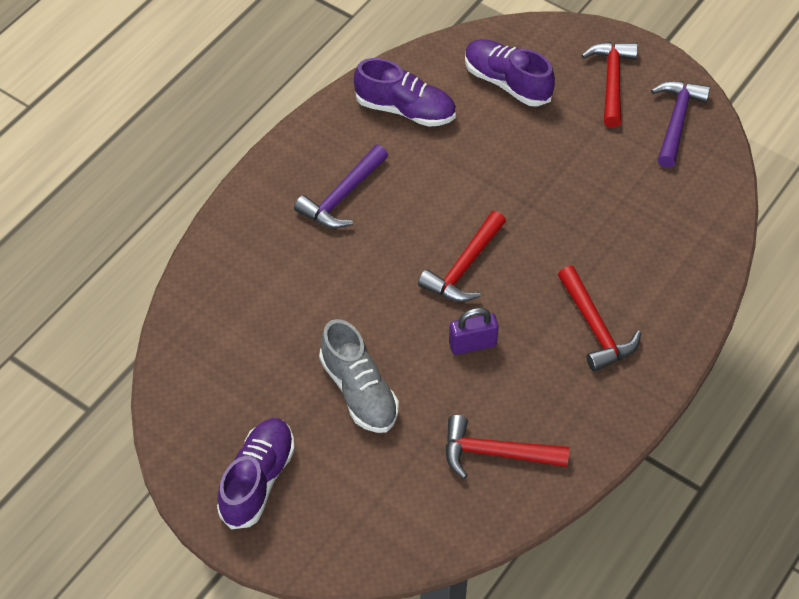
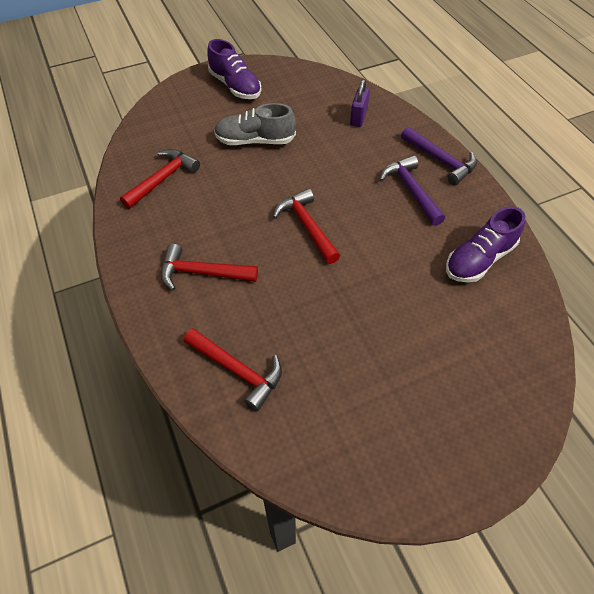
camera: 120 degrees right, 0 degrees up
(472, 344) = (244, 203): purple padlock -> purple padlock (358, 117)
(507, 82) = (478, 343): purple shoe -> none
(612, 81) = (441, 431): red hammer -> red hammer (237, 370)
(677, 121) = (361, 459): purple hammer -> purple hammer (440, 160)

